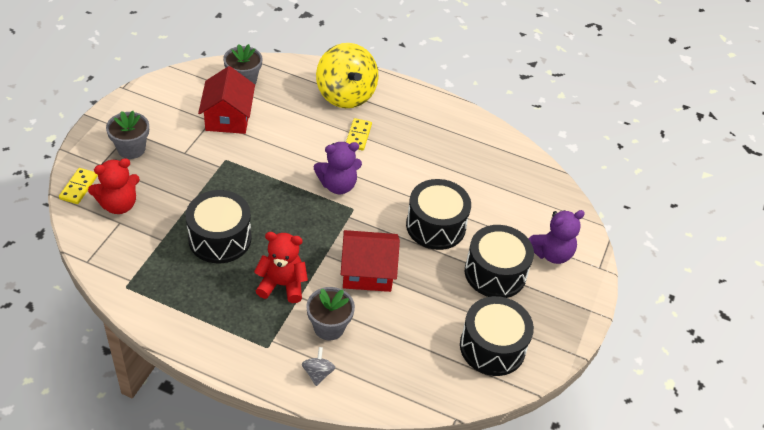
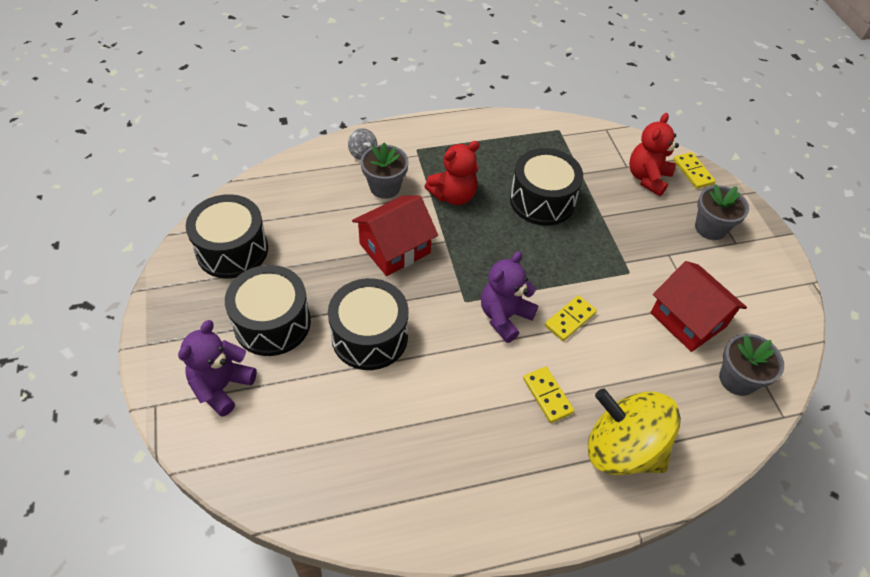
camera: 145 degrees right, 5 degrees up
(298, 159) = (570, 319): none -> yellow domino

